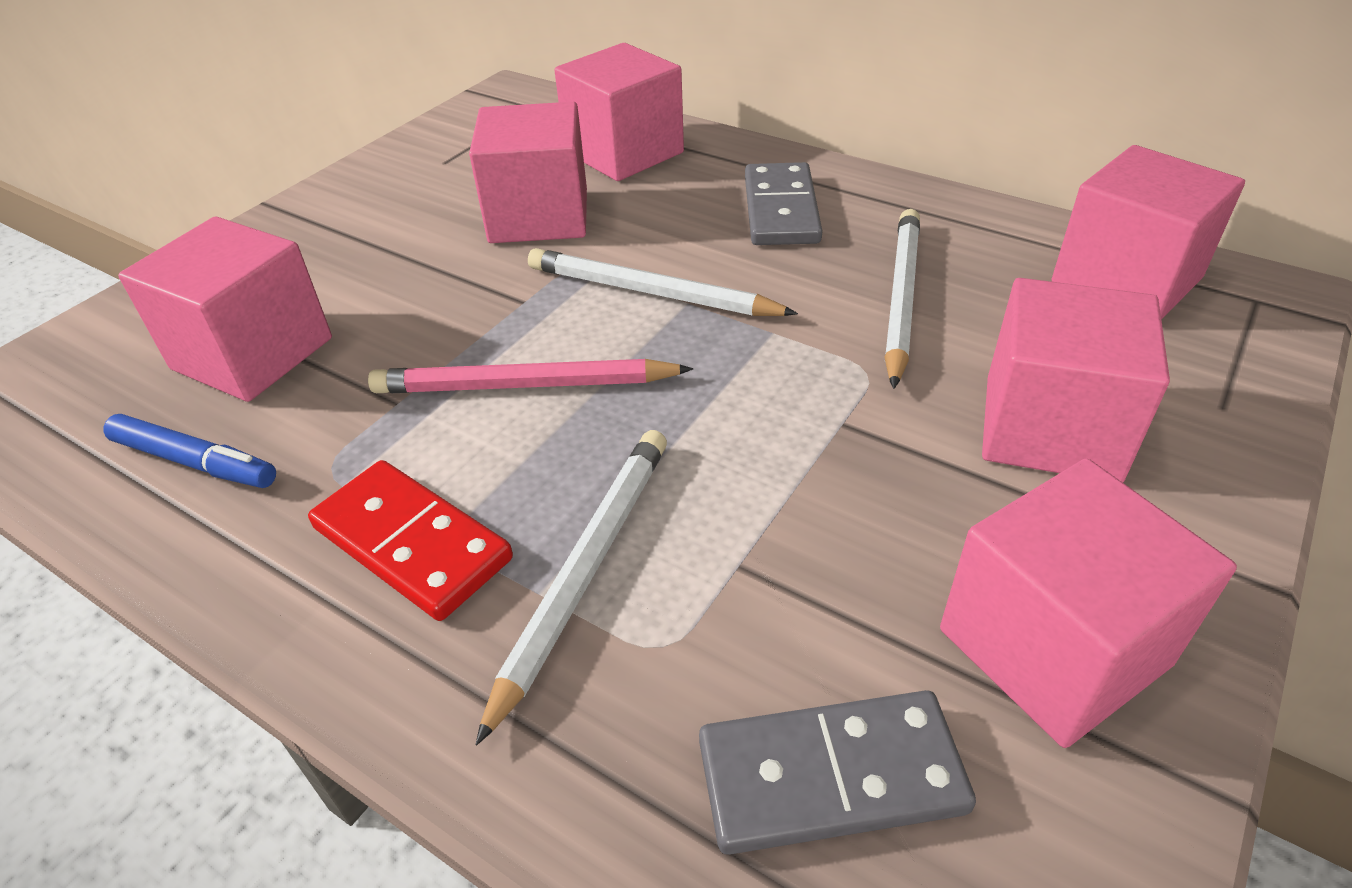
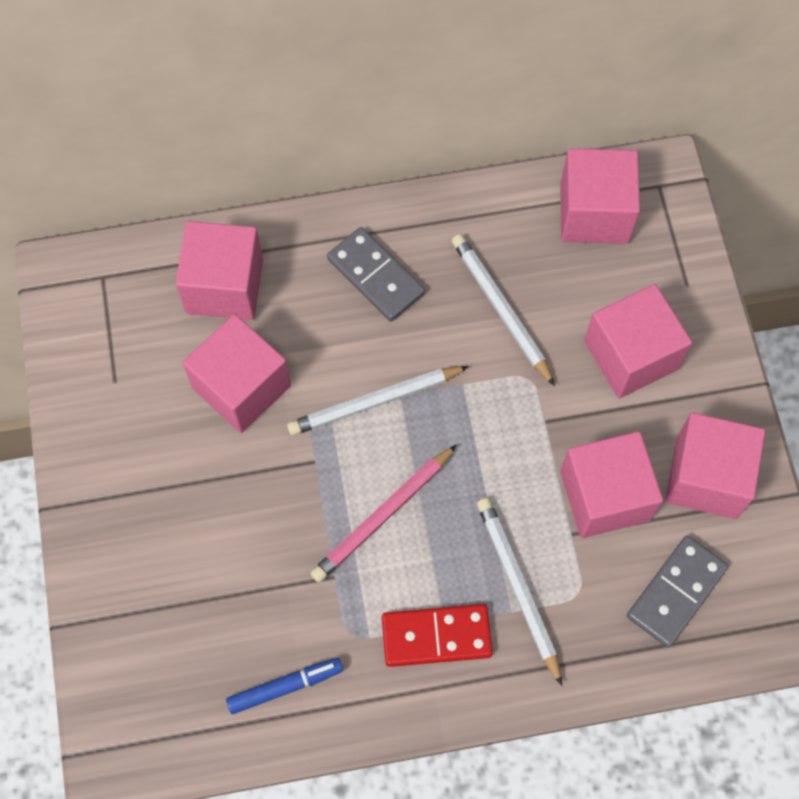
camera: 45 degrees left, 25 degrees up
(252, 353) = (218, 612): pink cube -> pink cube (604, 496)

